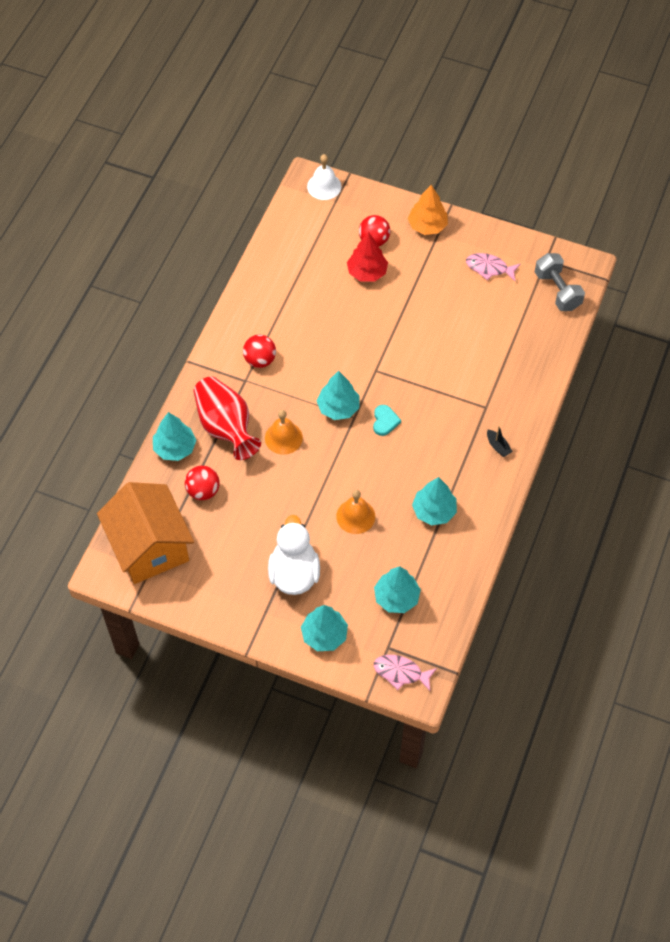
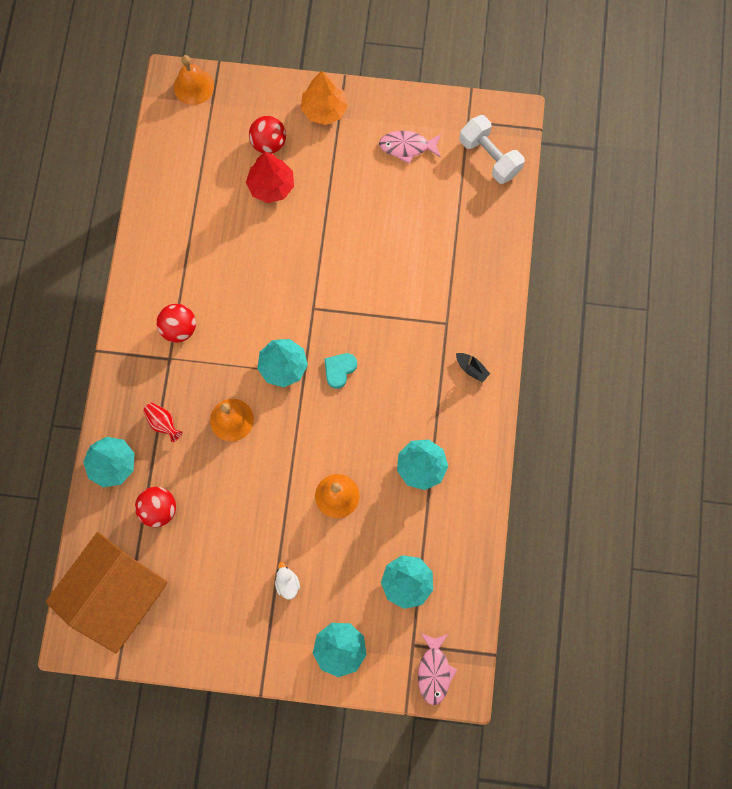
camera: 15 degrees left, 15 degrees up
(150, 547) = (118, 595): orange house -> orange house turned 75 degrees clockwise
(226, 427) = (163, 423): red vase -> red vase, size x0.42
(294, 573) = (287, 583): white duck -> white duck, size x0.41
(324, 186) = (193, 86): white bell -> orange bell
(385, 421) = (339, 370): turquoise heart -> turquoise heart turned 135 degrees counterclockwise
(401, 672) = (434, 671): pink fish -> pink fish turned 90 degrees counterclockwise
(557, 290) = (489, 157): grey dumbbell -> white dumbbell

